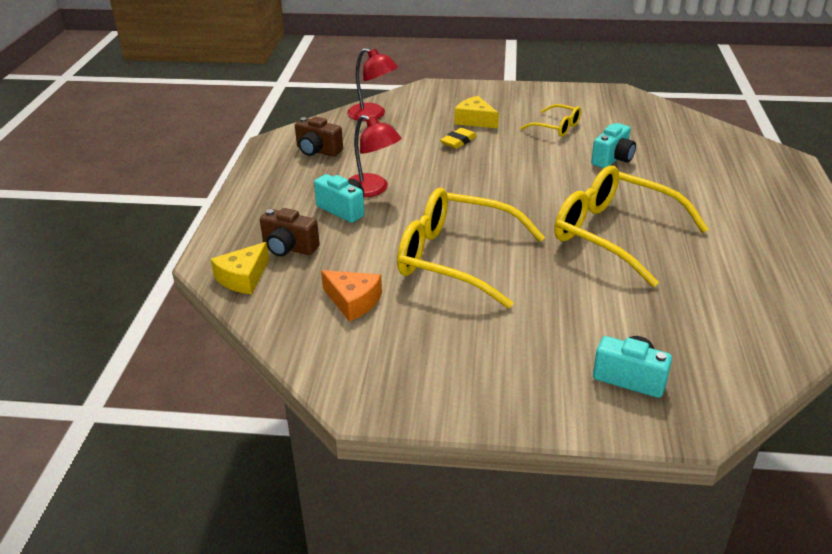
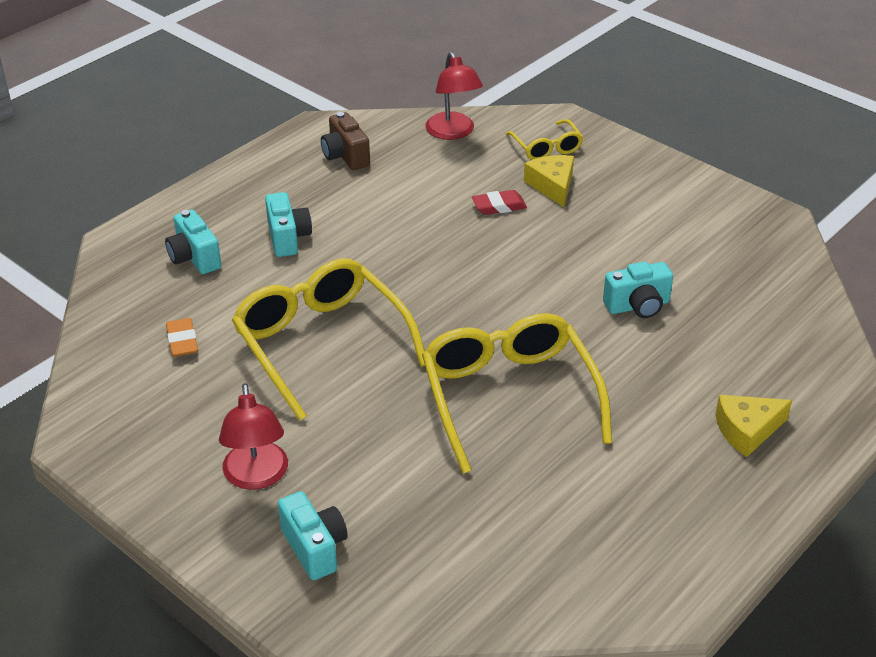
camera: 35 degrees right, 5 degrees up
(243, 278) = (125, 270): yellow cheese -> yellow cheese (746, 430)
(289, 248) = (194, 258): brown camera -> turquoise camera
(353, 301) = (182, 341): orange cheese -> orange eraser
(372, 190) = (341, 227): red lamp -> red lamp (256, 477)
(458, 141) = (499, 206): yellow eraser -> red eraser
(556, 127) = (632, 235): yellow glasses -> yellow glasses (546, 148)

